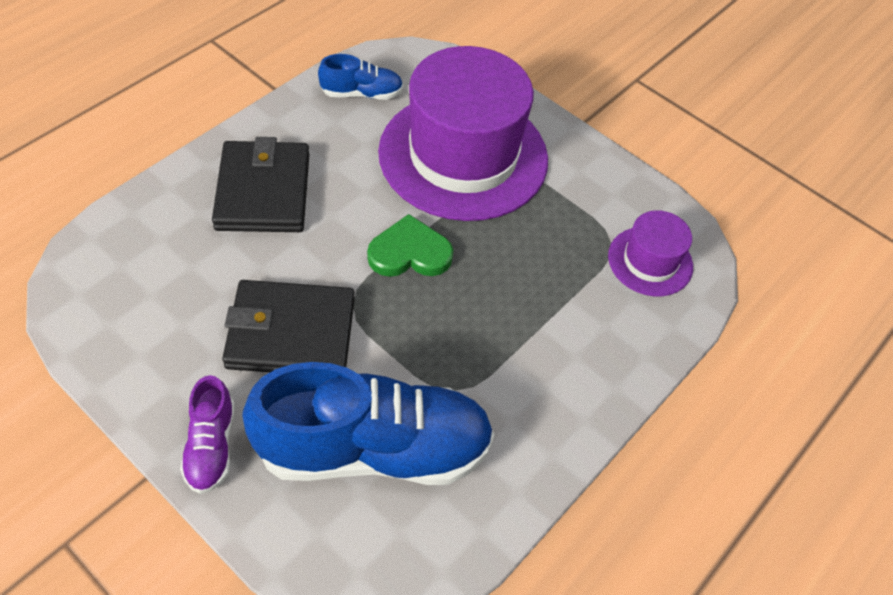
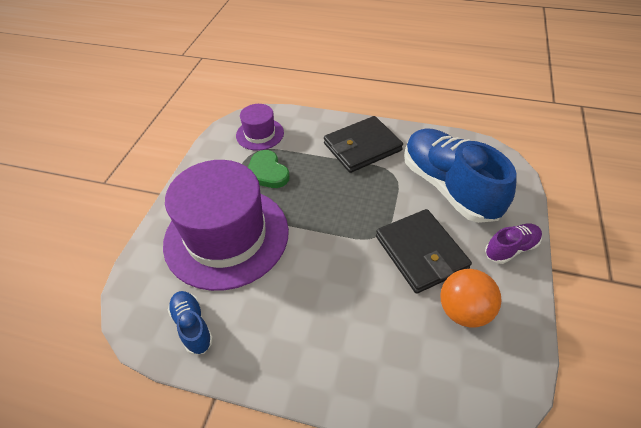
camera: 110 degrees left, 5 degrees down
(182, 324) = (463, 311): none -> orange ball
(263, 191) = (331, 333): black wallet -> black wallet (362, 147)
(409, 253) = (324, 227): green heart -> green heart (267, 172)

